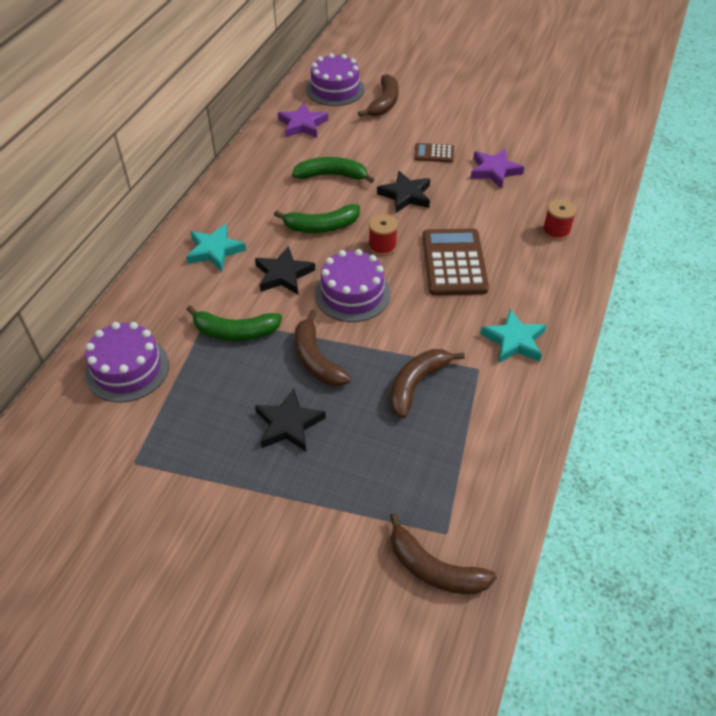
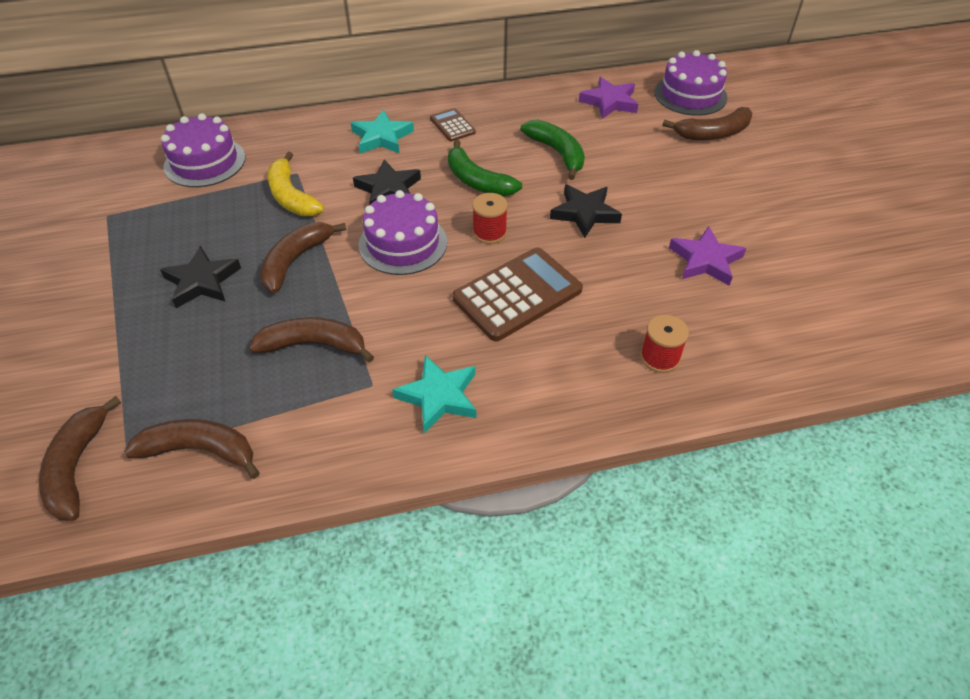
camera: 55 degrees right, 0 degrees up
(235, 332) = (291, 196): green banana -> yellow banana
(434, 153) = (676, 203): brown calculator -> brown calculator (452, 126)
(471, 486) = (200, 450): none -> brown banana

